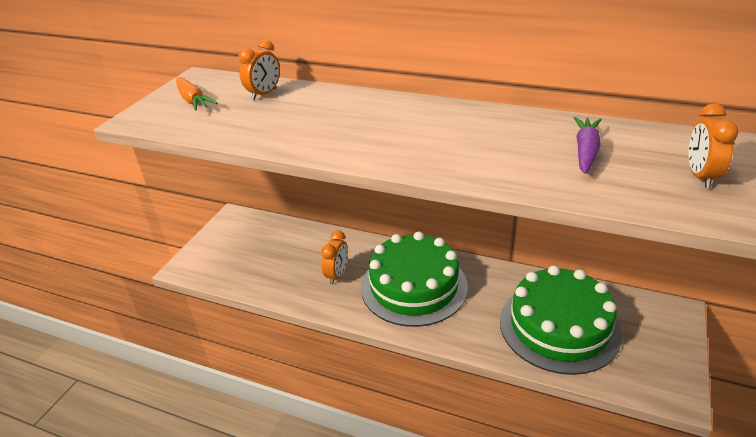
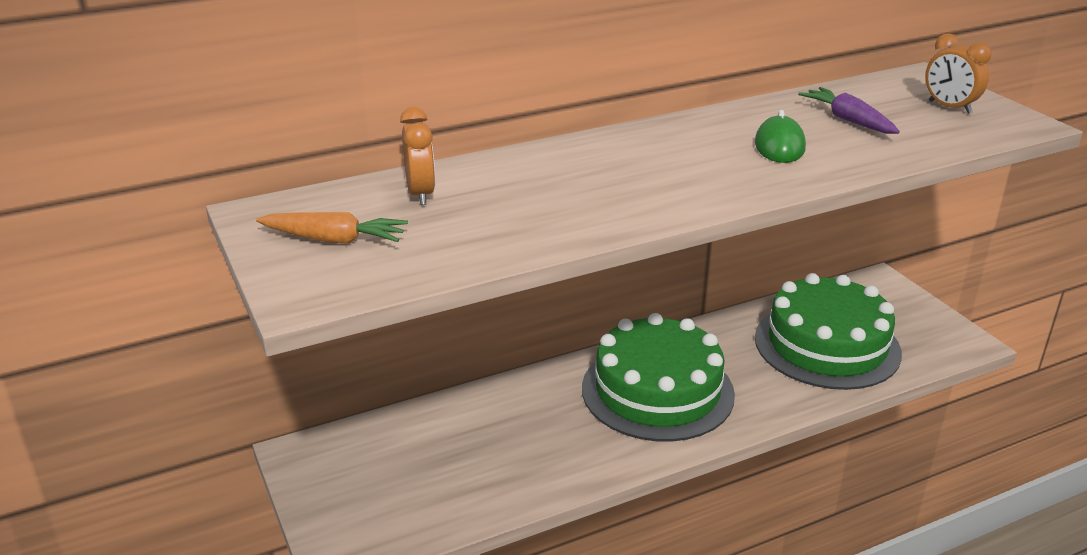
camera: 50 degrees left, 5 degrees down
(337, 275) = (560, 431): orange clock -> none
(494, 147) = (779, 146): none -> green mouse

